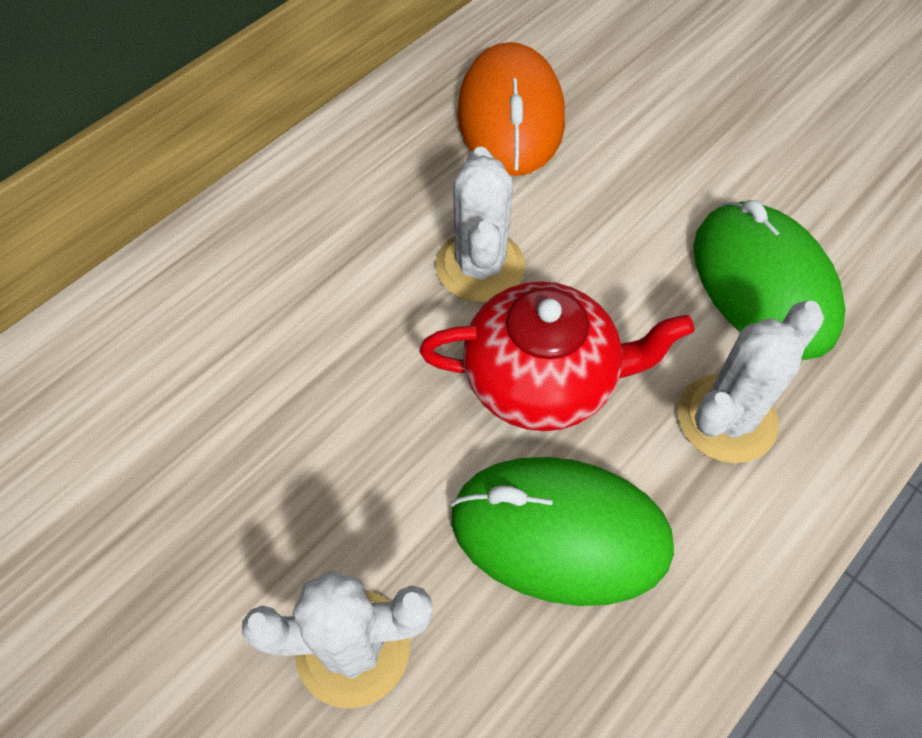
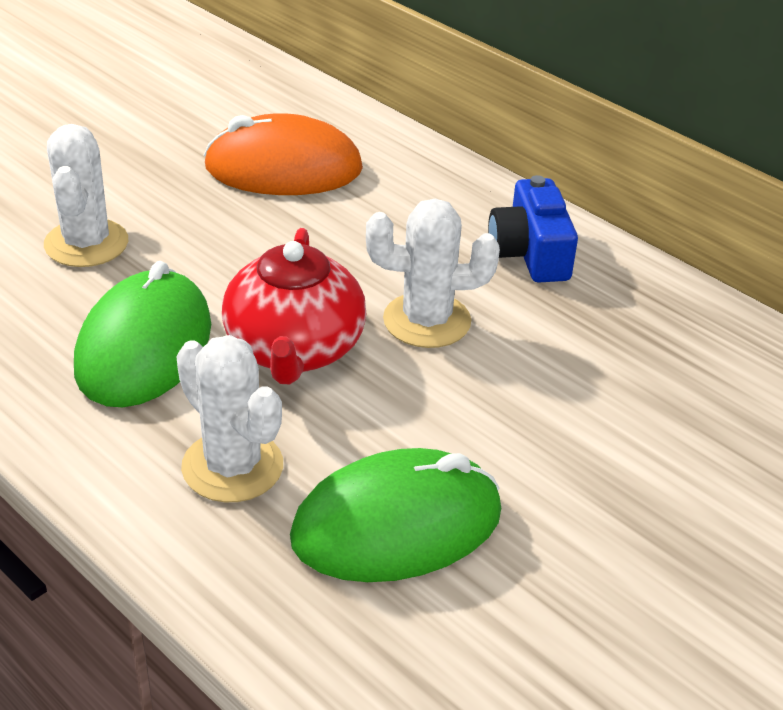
camera: 90 degrees right, 20 degrees down
(359, 182) = (530, 253): none -> blue camera
(510, 116) = (636, 354): orange mouse -> orange mouse (283, 168)

